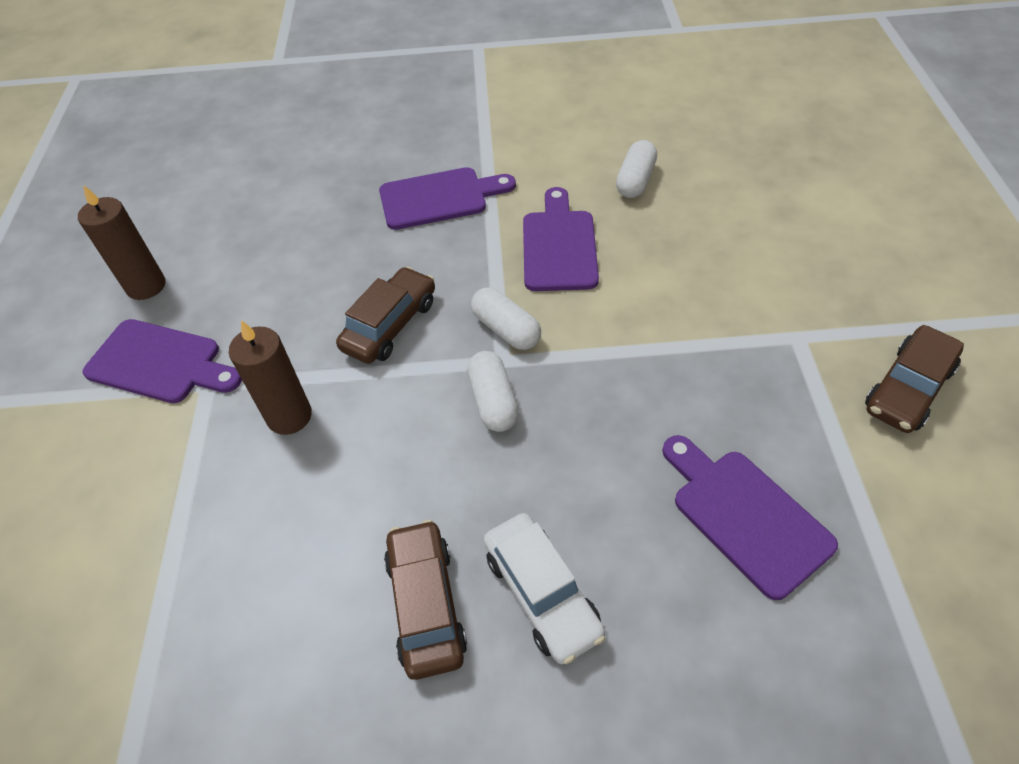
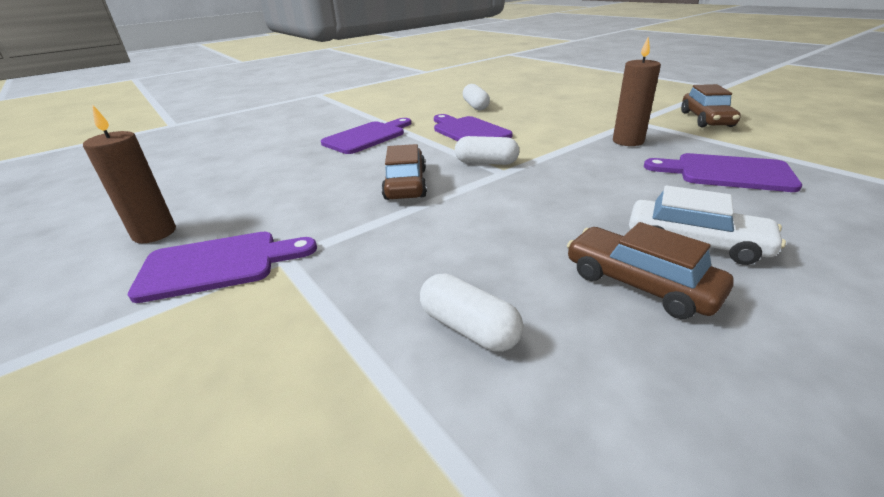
camera: 35 degrees left, 20 degrees down
(289, 416) = (385, 245): brown candle -> brown candle (628, 141)
(493, 401) = (524, 187): white capsule -> white capsule (469, 328)

